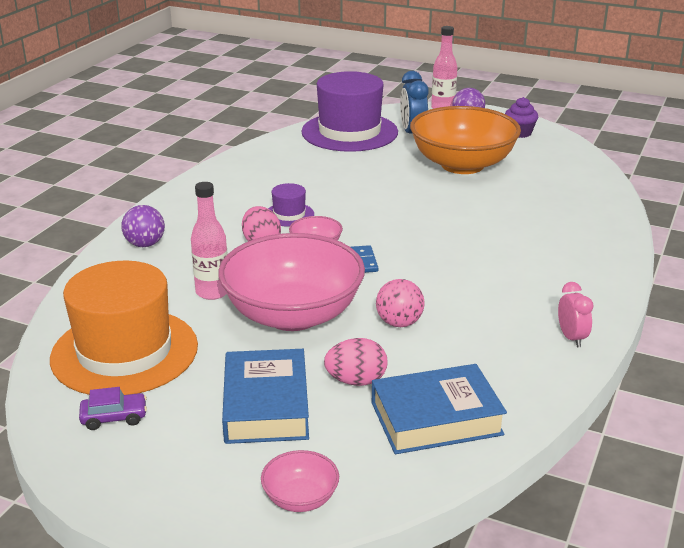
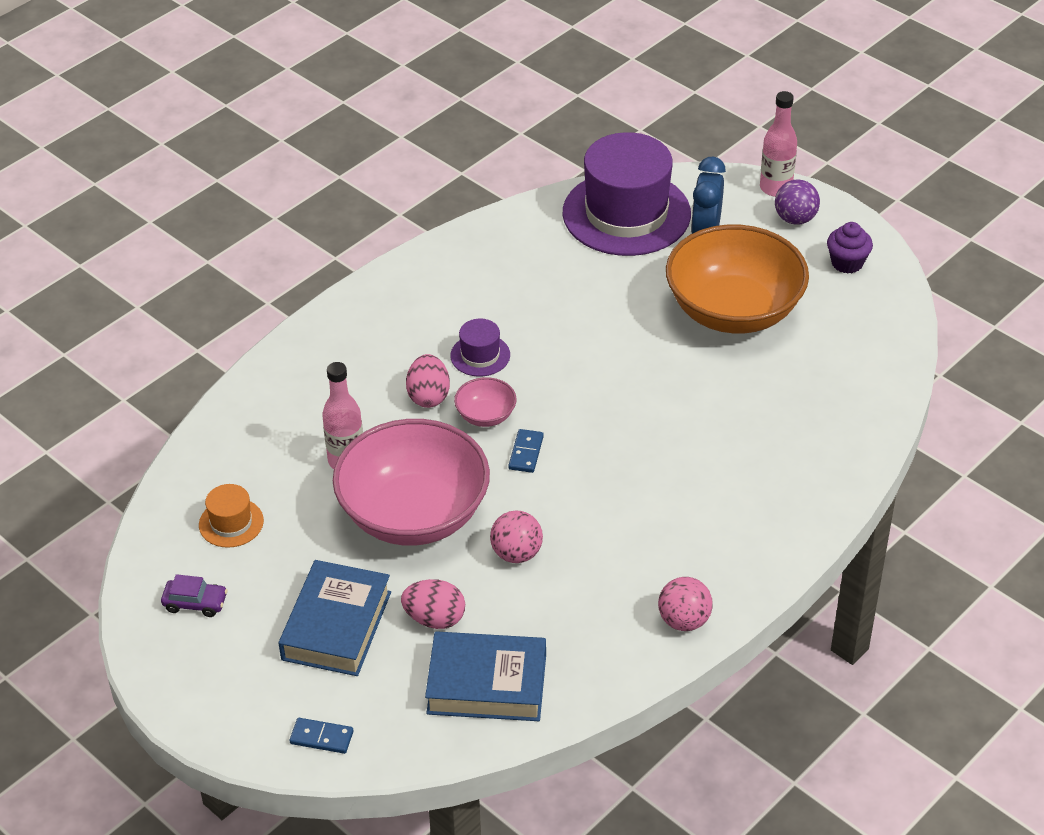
camera: 20 degrees right, 15 degrees up
(124, 352) = (231, 523): orange hat -> orange hat, size x0.44
(145, 244) = (304, 368): purple ball -> none
(300, 498) = (321, 737): pink bowl -> blue domino
(571, 338) = (684, 620): pink clock -> pink ball

